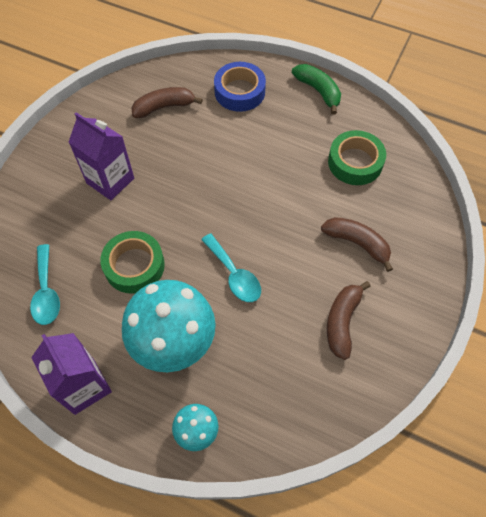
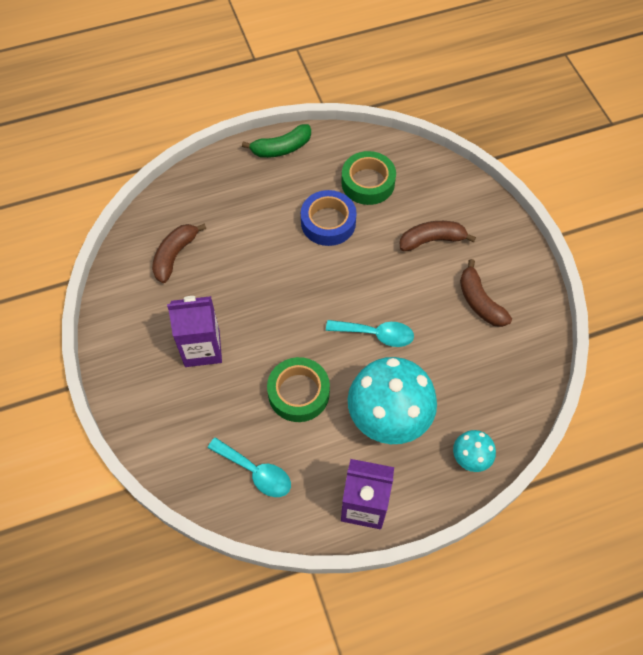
camera: 45 degrees left, 0 degrees up
(239, 92) = (222, 195): blue tape -> blue tape (328, 222)
(318, 91) = (281, 148): green banana -> green banana turned 150 degrees clockwise

